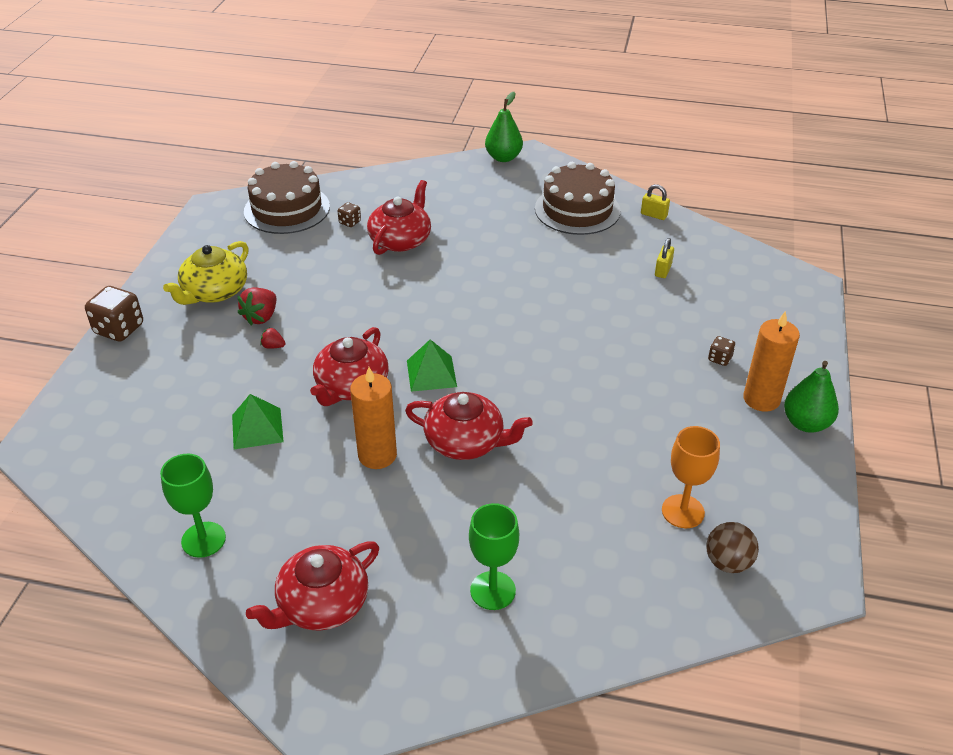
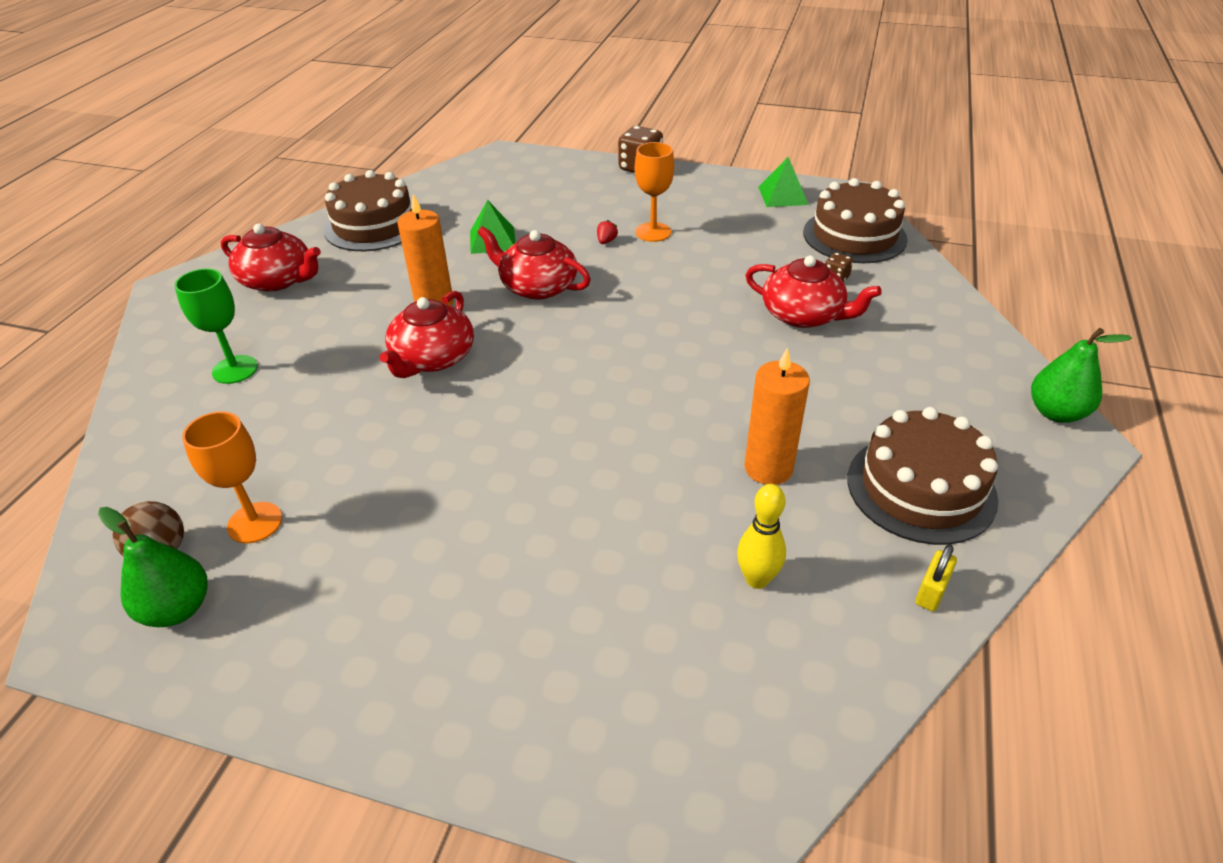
camera: 95 degrees right, 0 degrees up
(203, 539) = (373, 225): green goblet -> brown cake
(214, 292) = (695, 206): yellow teapot -> none
(261, 317) = (653, 232): red strawberry -> orange goblet
(322, 604) = (278, 280): red teapot -> red teapot turned 150 degrees clockwise
(431, 373) = (546, 337): green pyramid -> green pyramid (782, 195)
(663, 270) = (757, 579): yellow padlock -> yellow bowling pin
(719, 359) = (522, 617): brown dice -> none
(761, 399) = (418, 654): orange candle -> orange candle (768, 468)
(806, 423) = (348, 705): green pear -> green pear (177, 609)

